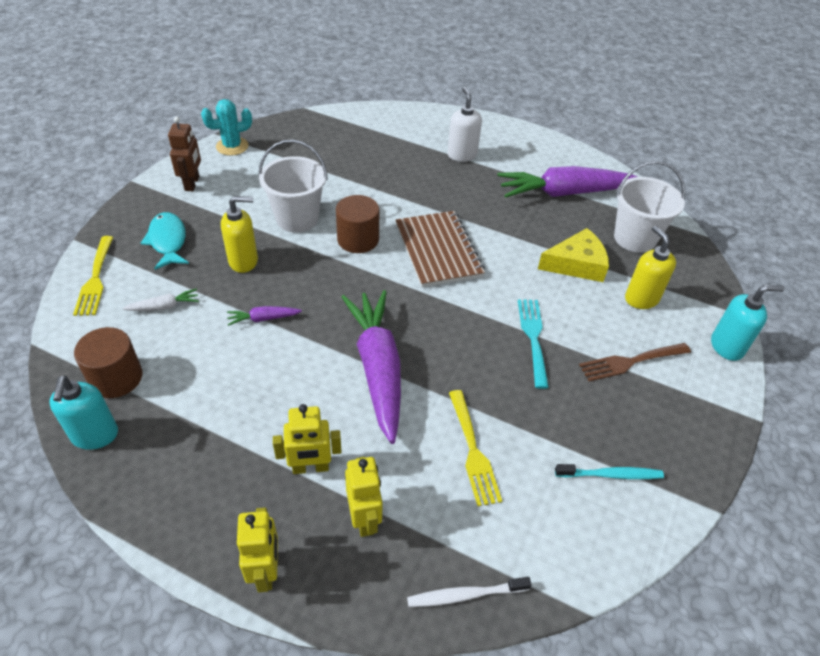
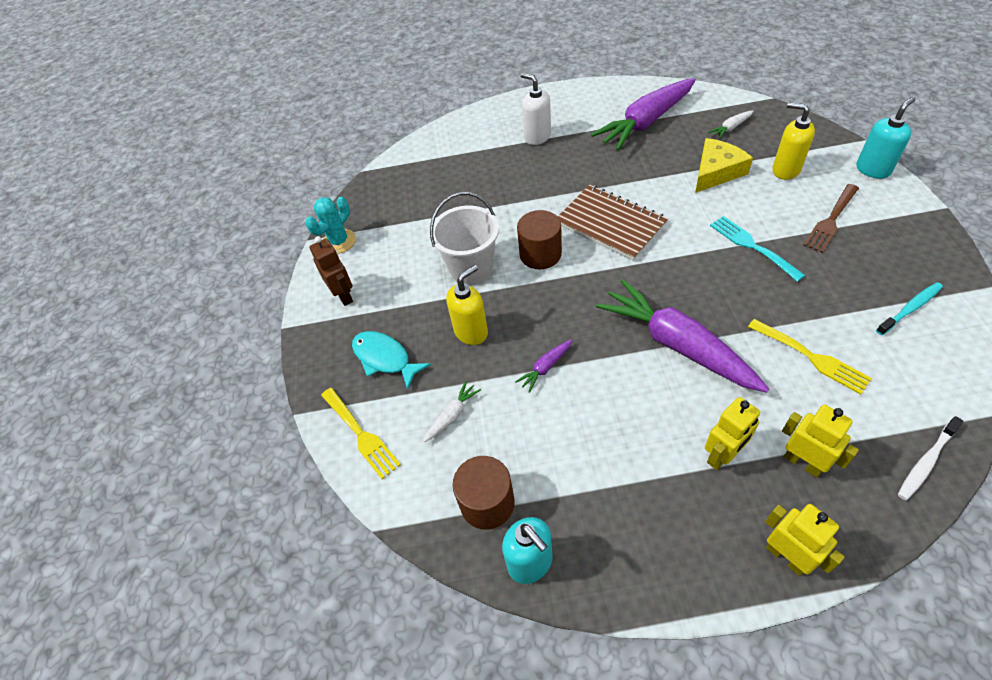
camera: 25 degrees left, 5 degrees up
(634, 238) = (731, 128): white bucket -> white carrot

